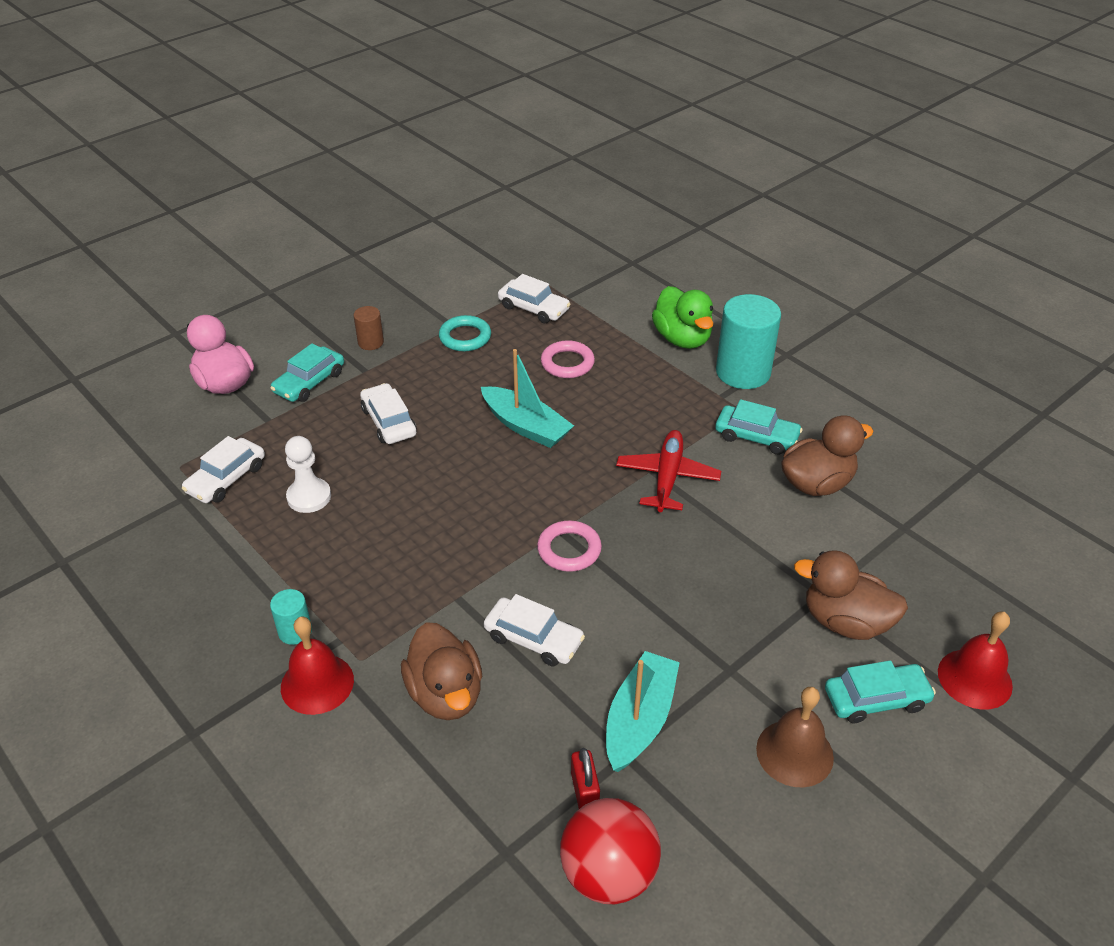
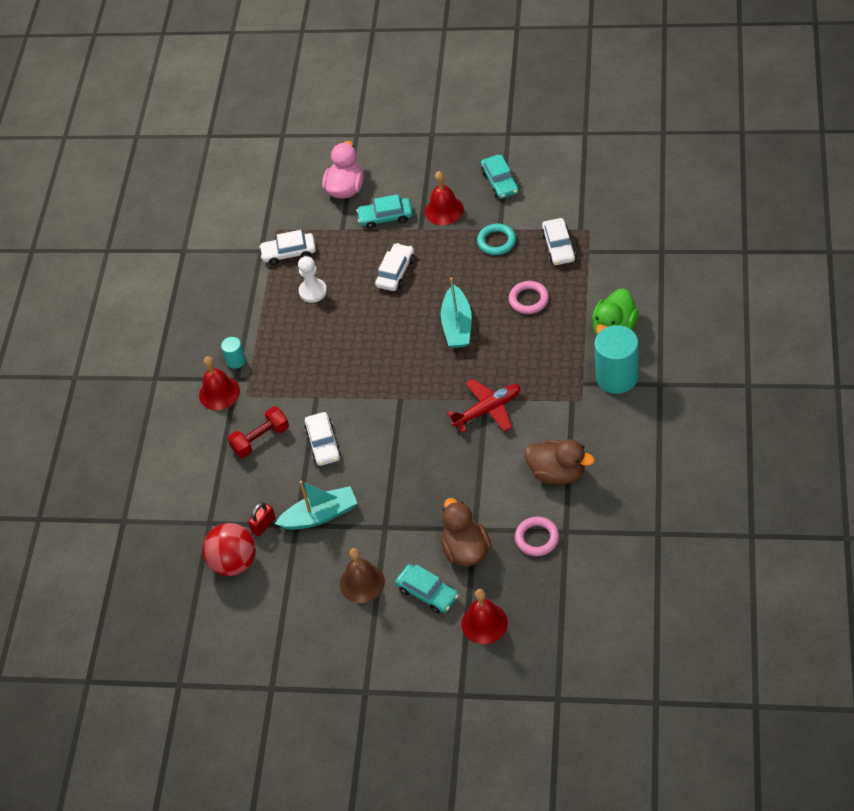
camera: 55 degrees right, 10 degrees up
(370, 342) = (444, 210): brown cylinder -> red bell
(445, 694) = (260, 439): brown duck -> red dumbbell
(569, 550) = (391, 412): pink ring -> pink ring (537, 538)
(756, 437) = (566, 422): turquoise car -> turquoise car (500, 182)

